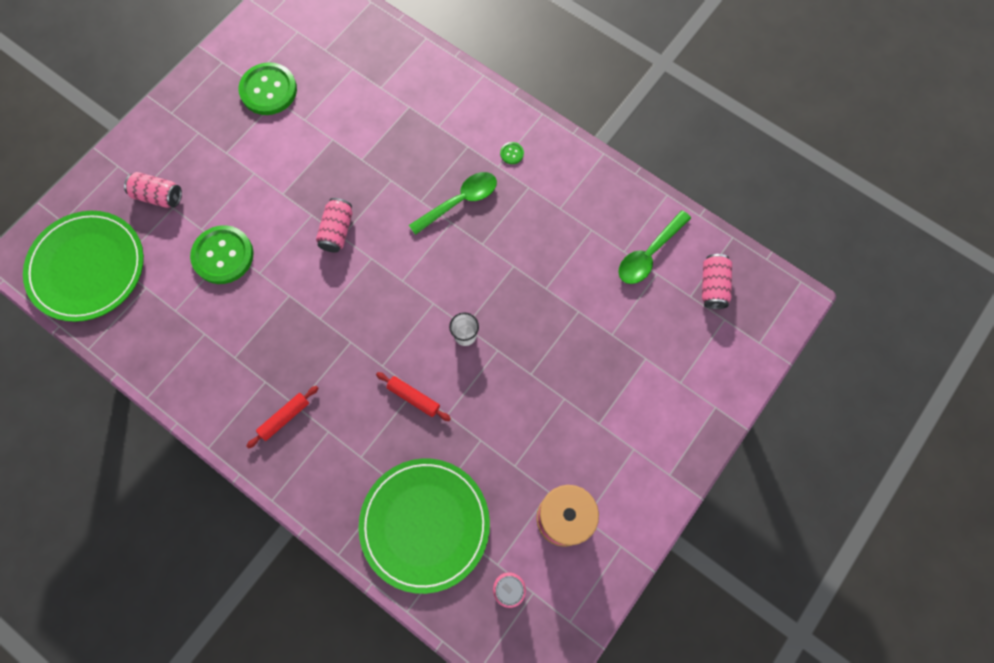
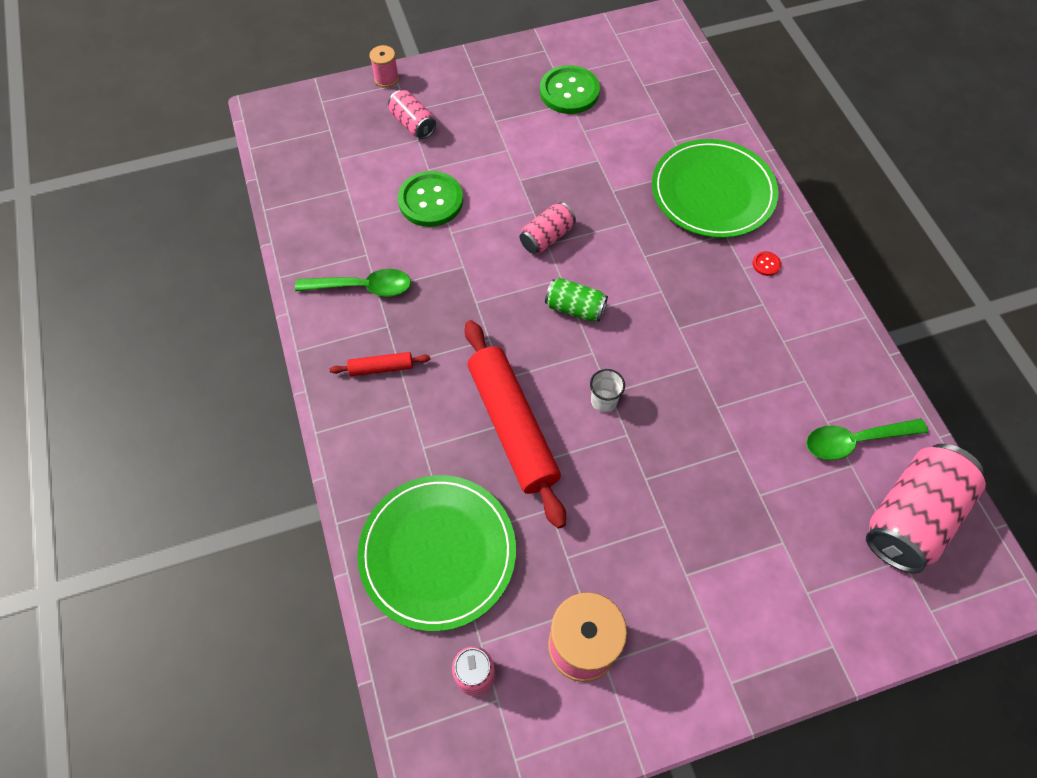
camera: 35 degrees right, 10 degrees down
(87, 267) = (313, 147): green plate -> green plate (713, 192)
(104, 167) = (386, 79): none -> pink spool
(397, 276) = (575, 308): none -> green can
(413, 398) = (512, 426): red rolling pin -> red rolling pin, size x2.30
(460, 201) = (683, 277): green spoon -> green spoon (363, 287)
(512, 153) = (766, 264): green button -> red button
(713, 286) = (911, 517): pink can -> pink can, size x1.87

